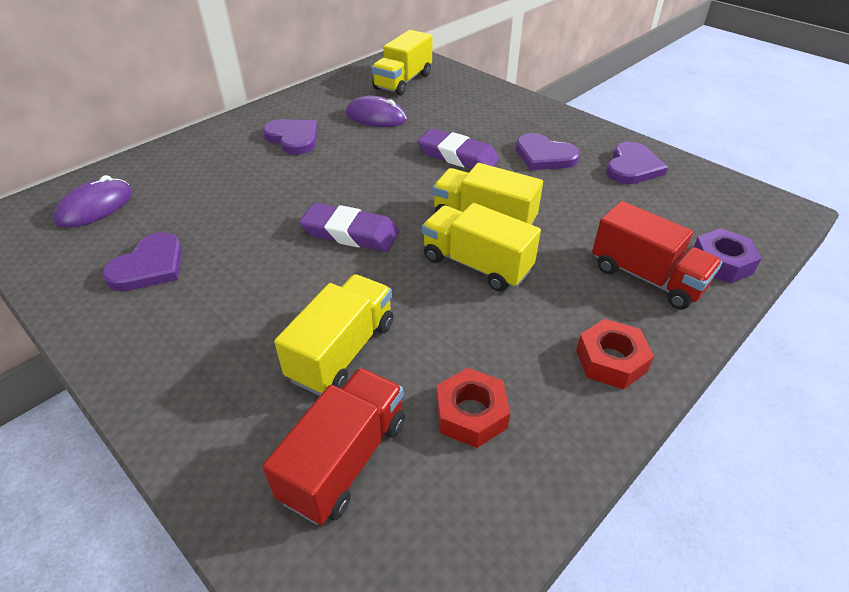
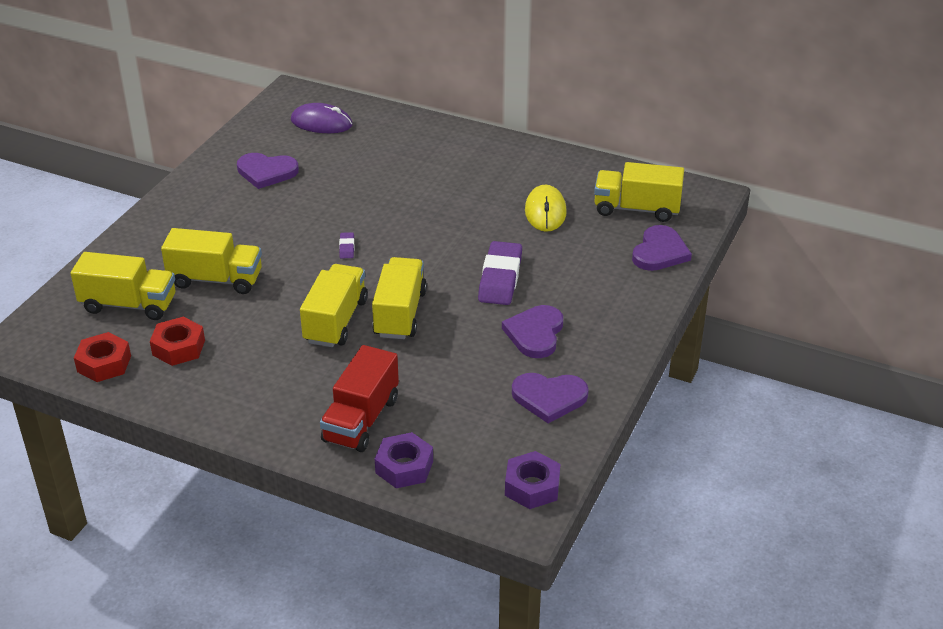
camera: 70 degrees right, 5 degrees down
(293, 138) = (473, 177): purple heart -> purple heart (660, 252)
(345, 460) = (129, 305): red truck -> yellow truck
(350, 233) = (347, 247): purple eraser -> purple eraser, size x0.44
(376, 117) = (545, 211): purple mouse -> yellow mouse
(611, 360) = (250, 407): red nut -> red nut (104, 363)
(747, 198) = (532, 486): none -> purple nut

